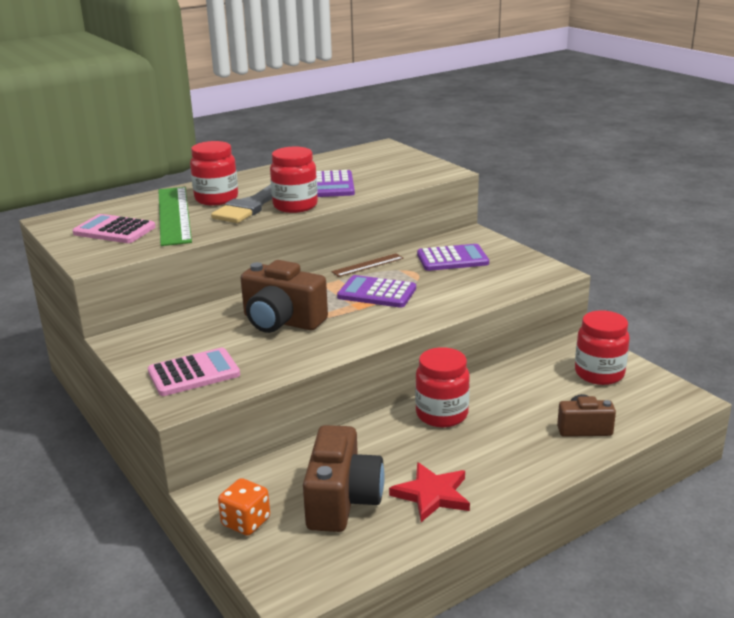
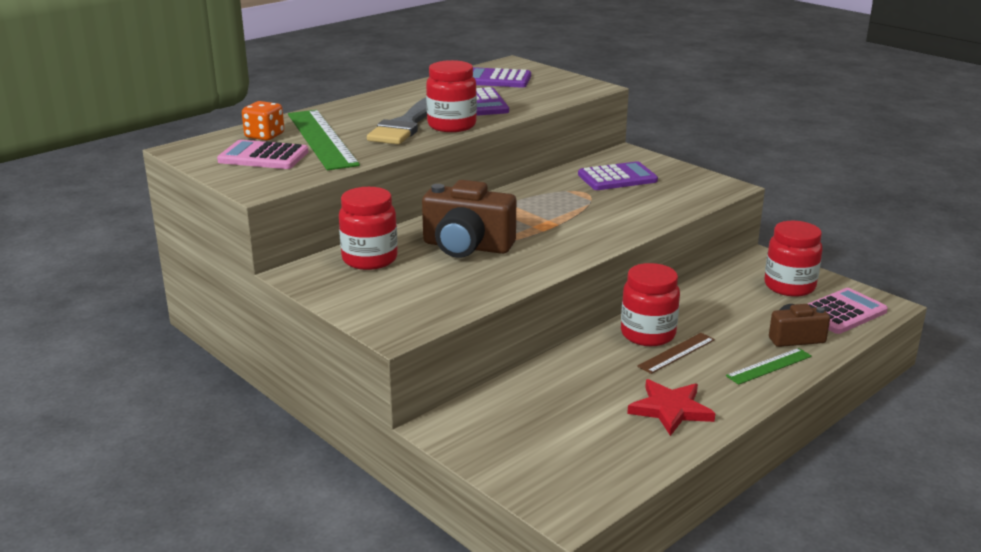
camera: 10 degrees left, 0 degrees up
(194, 373) = (398, 302): pink calculator -> pink calculator (842, 312)
(216, 199) = (359, 121): red jar -> red jar (369, 259)
(246, 522) = (490, 450): orange dice -> orange dice (264, 136)
(342, 501) = (581, 422): brown camera -> none
(368, 265) = (531, 187): brown ruler -> brown ruler (676, 353)
(377, 293) = (554, 214): purple calculator -> purple calculator (497, 79)
(546, 456) = (769, 366): none -> green ruler

